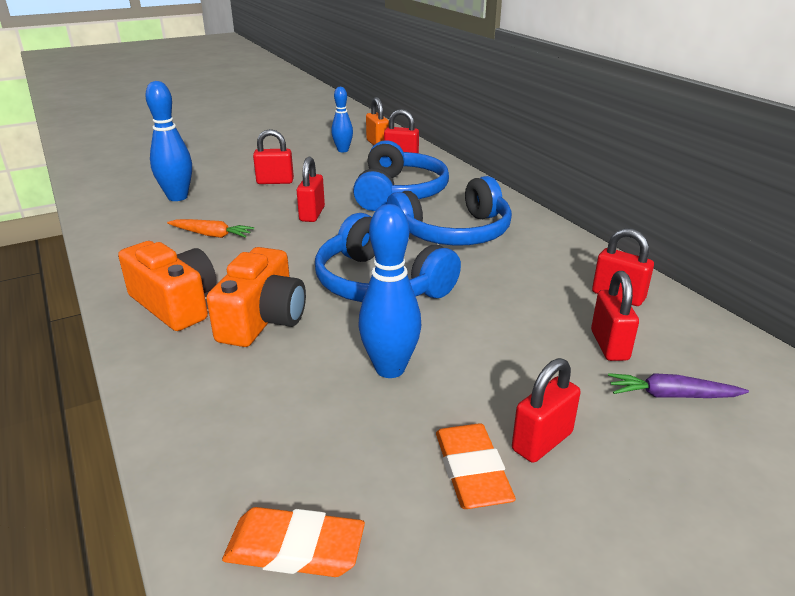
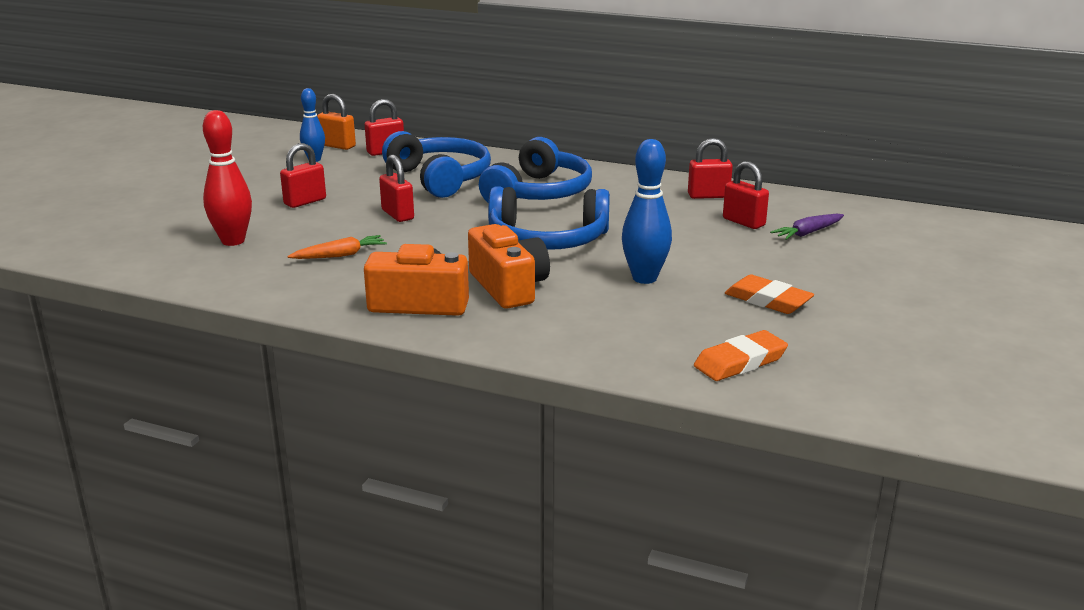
camera: 40 degrees left, 5 degrees down
(177, 197) = (233, 241): blue bowling pin -> red bowling pin
(542, 441) = (780, 275): red padlock -> none

